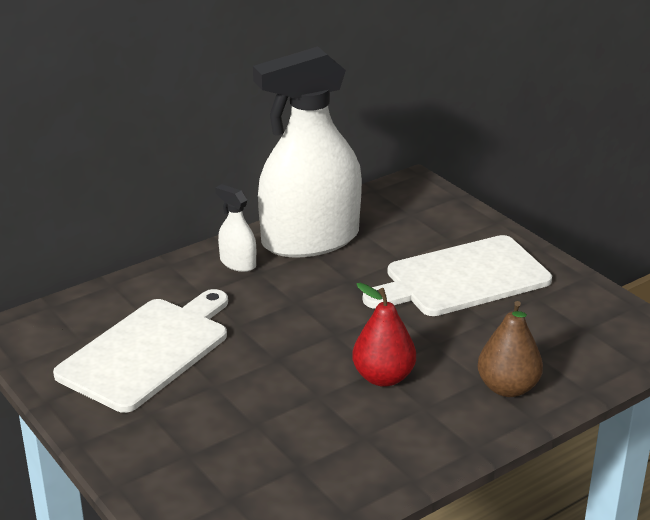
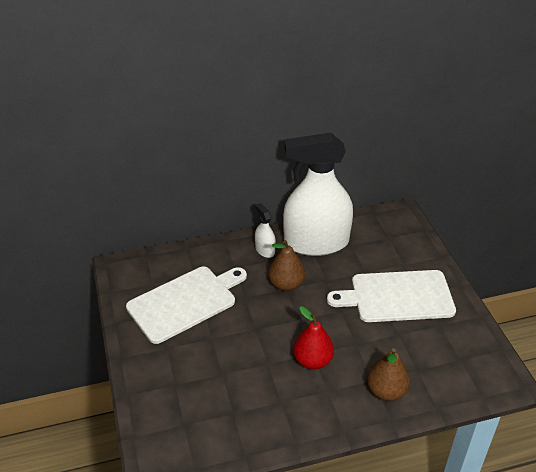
camera: 20 degrees right, 10 degrees up
(293, 297) = (286, 284): none -> brown pear

